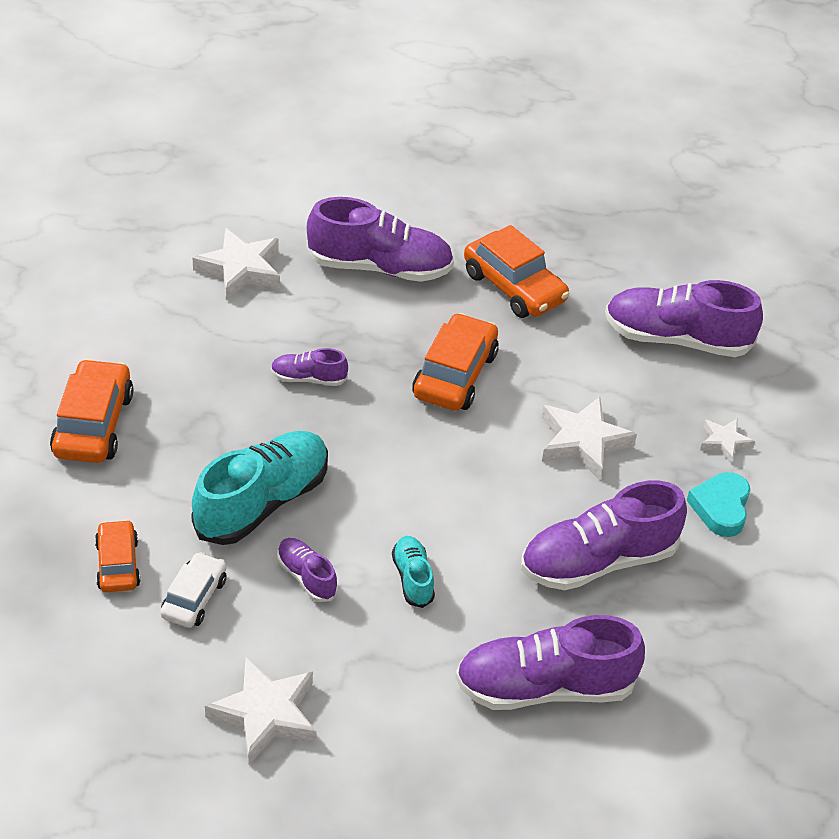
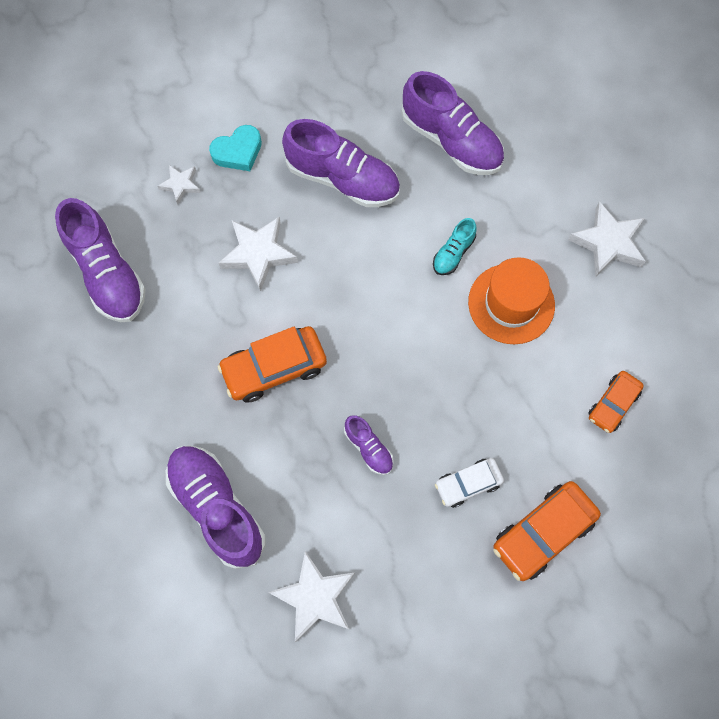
camera: 130 degrees left, 25 degrees up
(194, 598) = (586, 344): white car -> white car (468, 484)
(262, 502) = (489, 376): turquoise shoe -> none
(306, 577) = (511, 304): purple shoe -> orange hat
(514, 287) = (151, 406): orange car -> none

